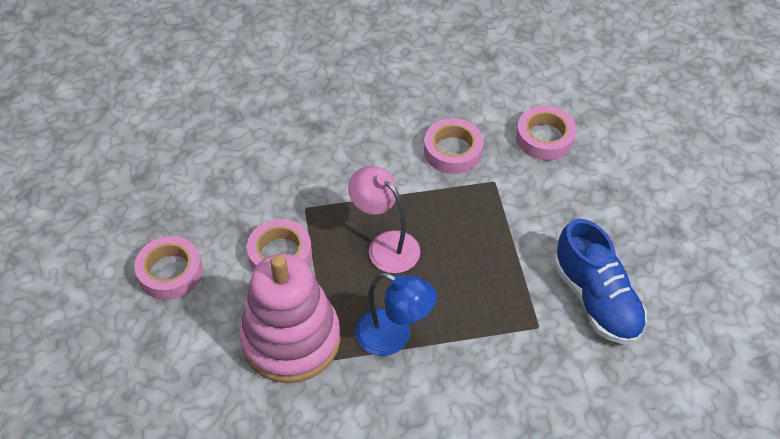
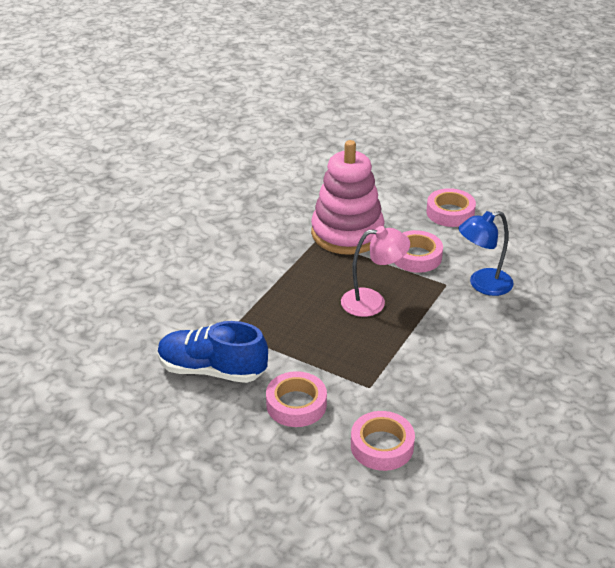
camera: 130 degrees right, 15 degrees down
(393, 337) = (299, 269): blue lamp -> blue lamp (482, 285)
(453, 151) = (424, 383): pink tape -> pink tape (296, 404)

